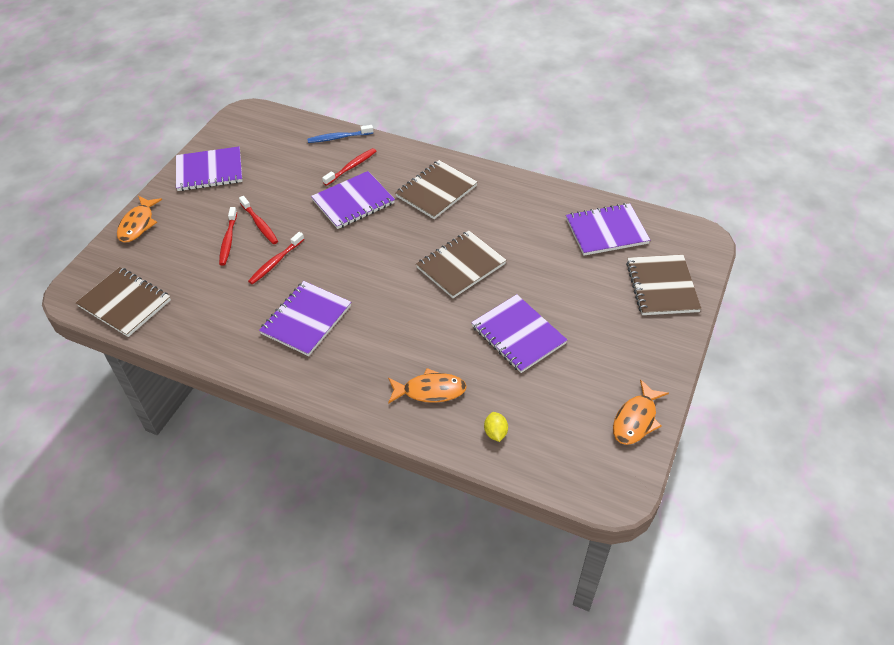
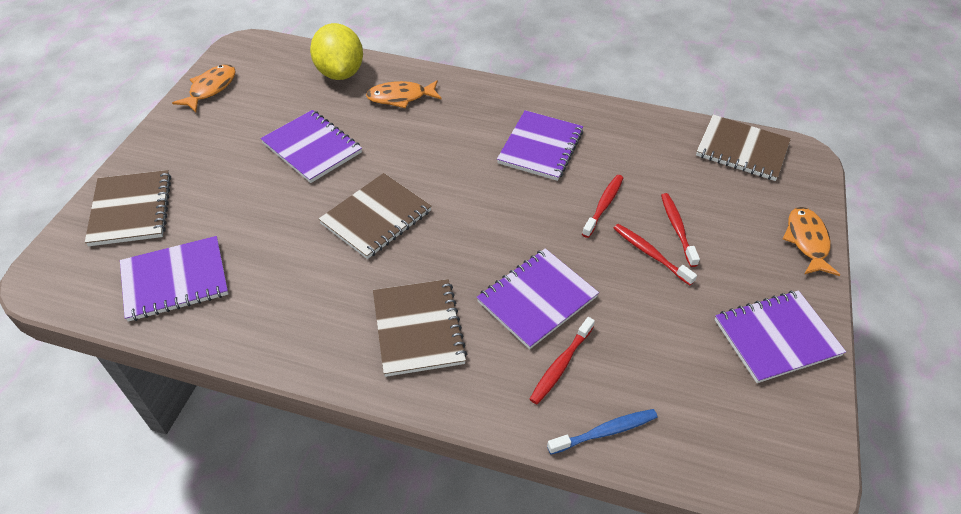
camera: 170 degrees right, 0 degrees up
(436, 191) = (418, 328): brown notebook -> brown notebook turned 45 degrees counterclockwise
(495, 433) = (340, 73): yellow lemon -> yellow lemon, size x2.41

